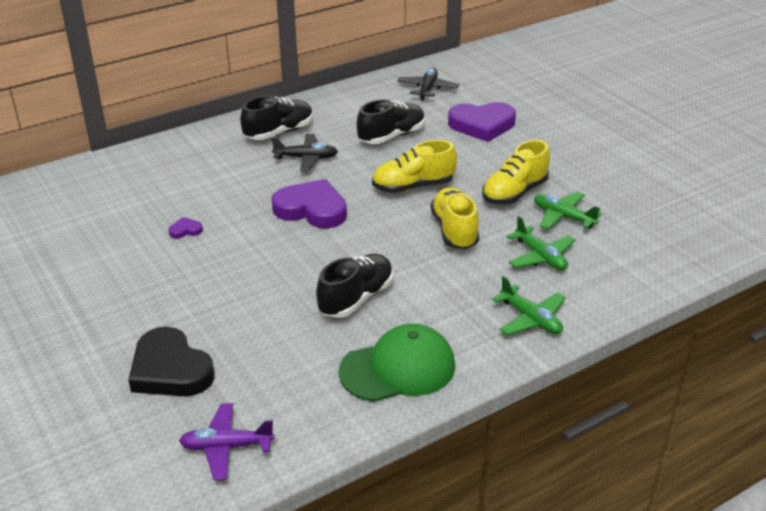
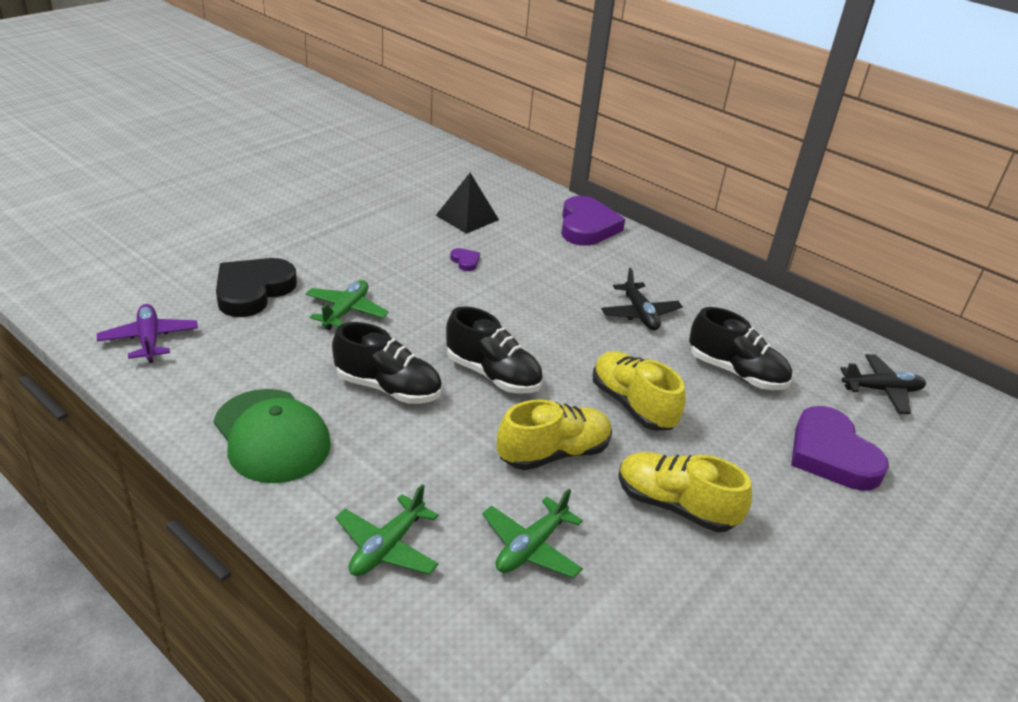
camera: 70 degrees right, 0 degrees up
(107, 217) = (467, 217): none -> black pyramid
(279, 132) = (679, 287): black shoe -> black shoe (493, 375)
(311, 209) = (540, 333): purple heart -> purple heart (587, 227)
(563, 217) = (643, 567): green plane -> green plane (346, 311)

